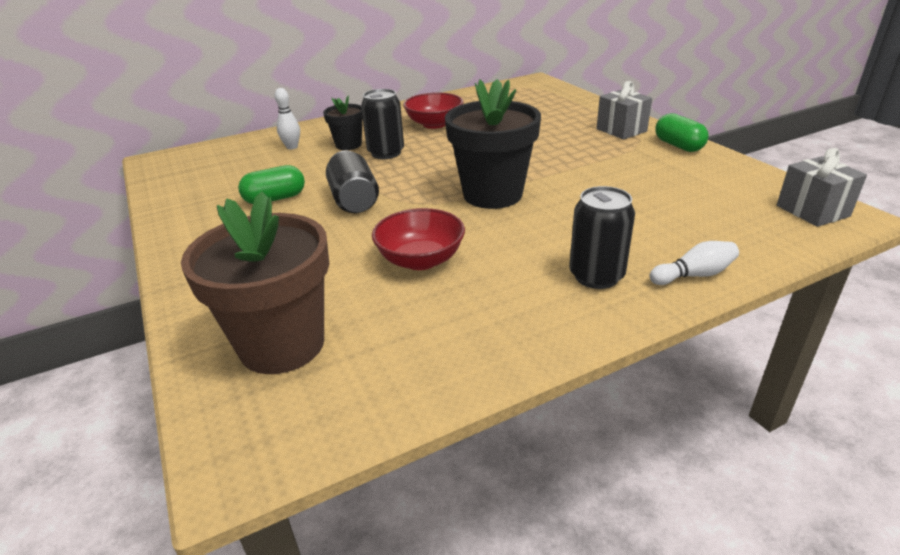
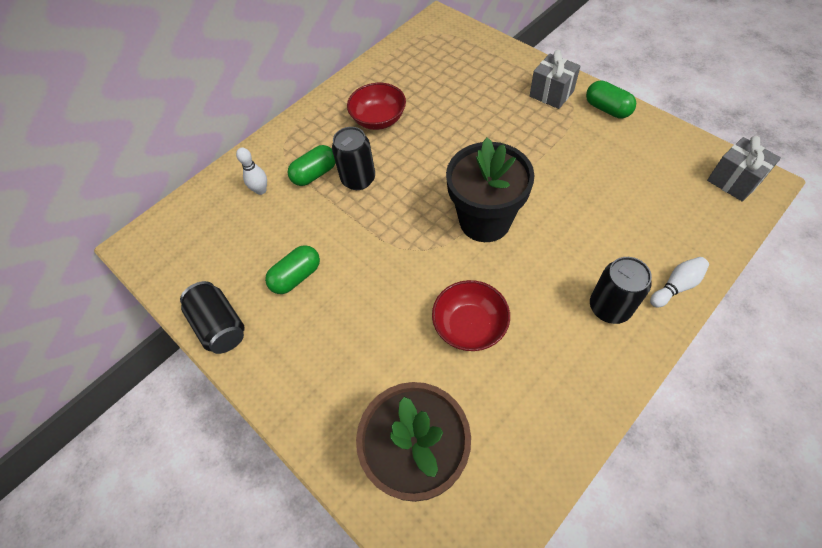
camera: 15 degrees left, 25 degrees up
(348, 145) = (315, 174): black flower pot -> green capsule
(354, 200) = (370, 260): black can -> black can (220, 325)

